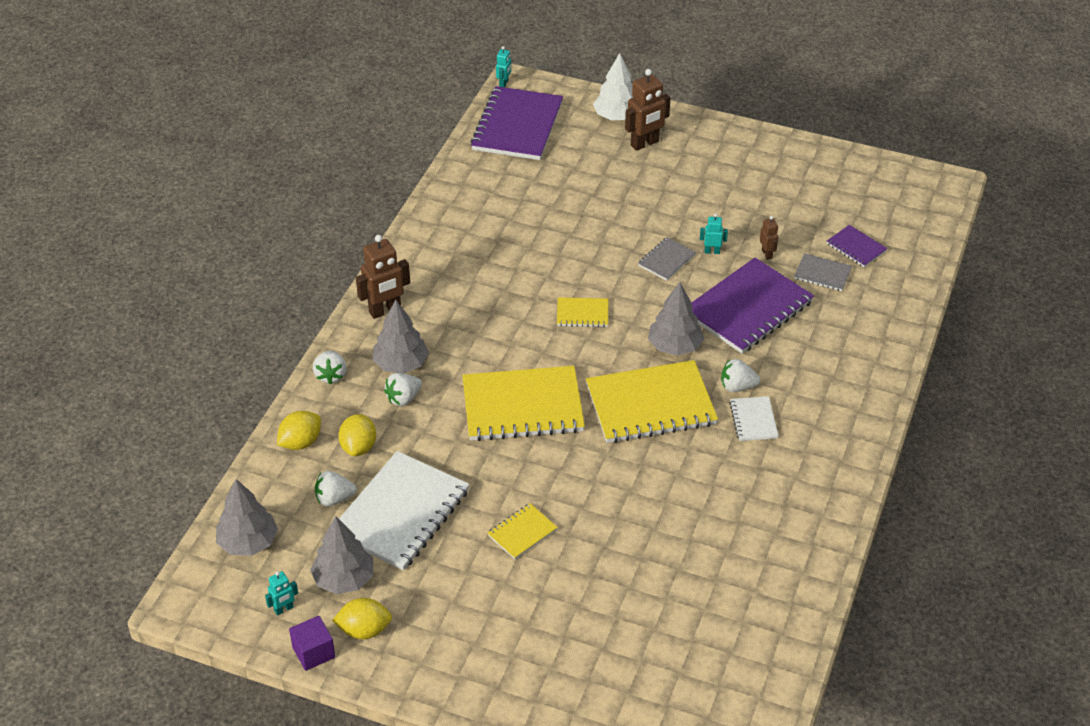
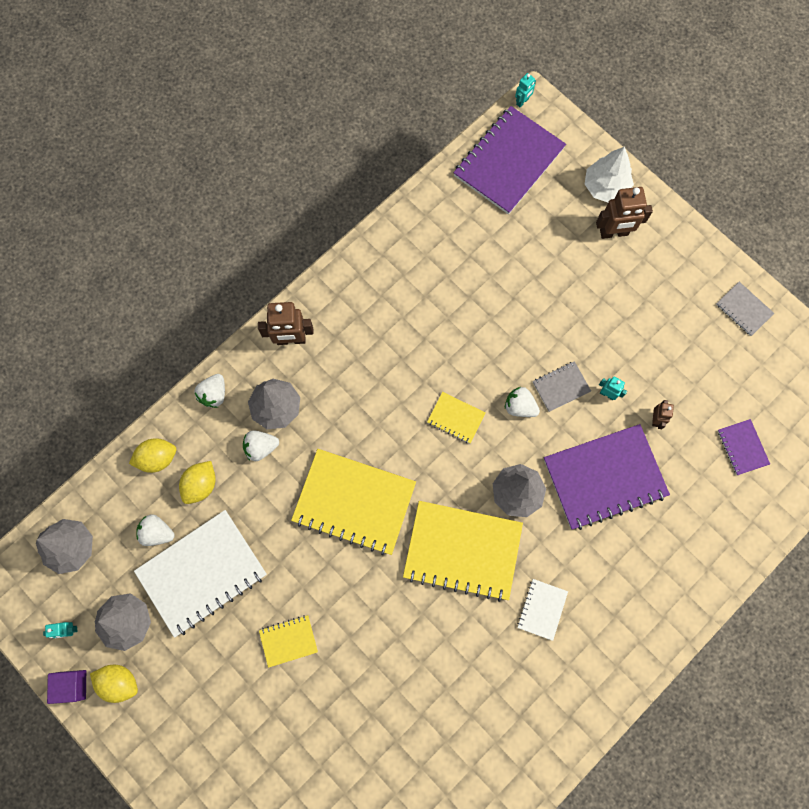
camera: 25 degrees right, 30 degrees up
(737, 387) = (547, 565): white strawberry -> white strawberry (519, 406)
(822, 274) = (694, 466): grey notebook -> grey notebook (743, 309)

